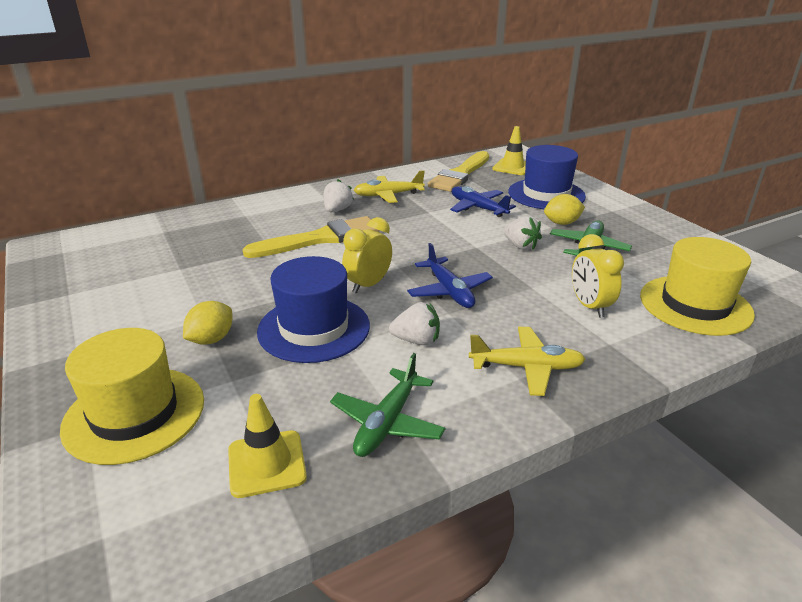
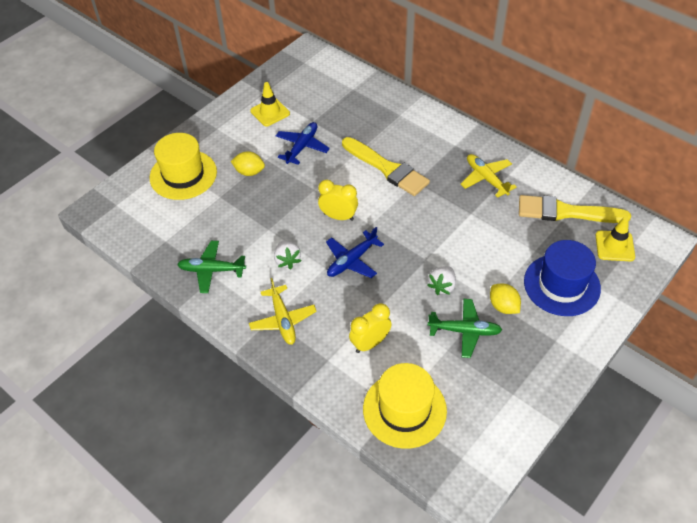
camera: 70 degrees right, 20 degrees up
(266, 463) = (169, 236): yellow traffic cone -> yellow traffic cone (270, 112)
(314, 328) = (278, 209): blue hat -> none
(337, 210) = (439, 159): white strawberry -> none
(477, 208) = (498, 243): blue plane -> blue plane (302, 147)

